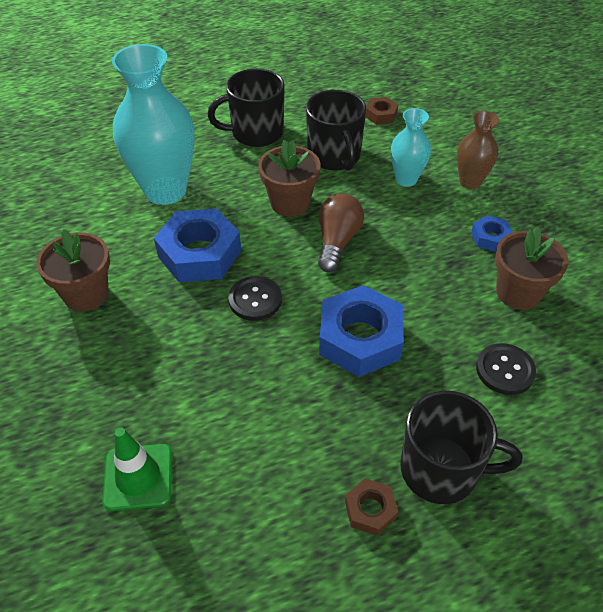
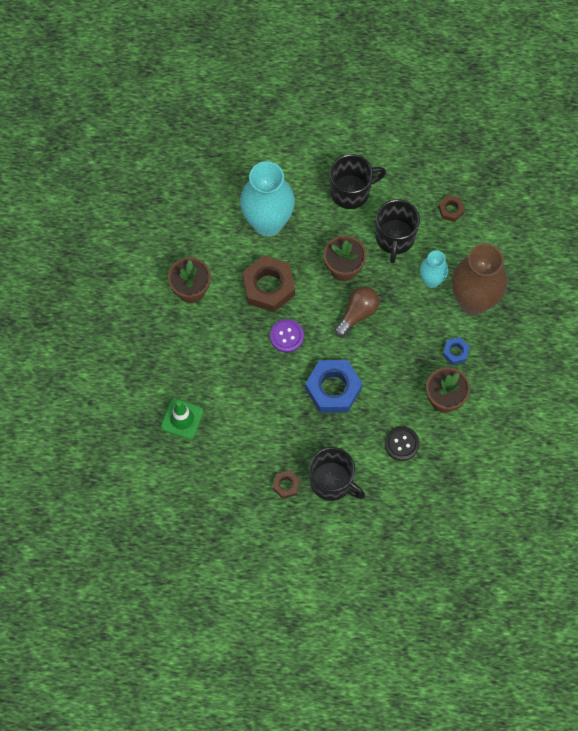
camera: 25 degrees right, 20 degrees up
(199, 253) = (268, 287): blue nut -> brown nut
(255, 133) = (351, 191): black mug -> black mug turned 150 degrees clockwise
(255, 299) = (286, 336): black button -> purple button
(470, 182) = (473, 301): brown vase -> brown vase, size x1.90

